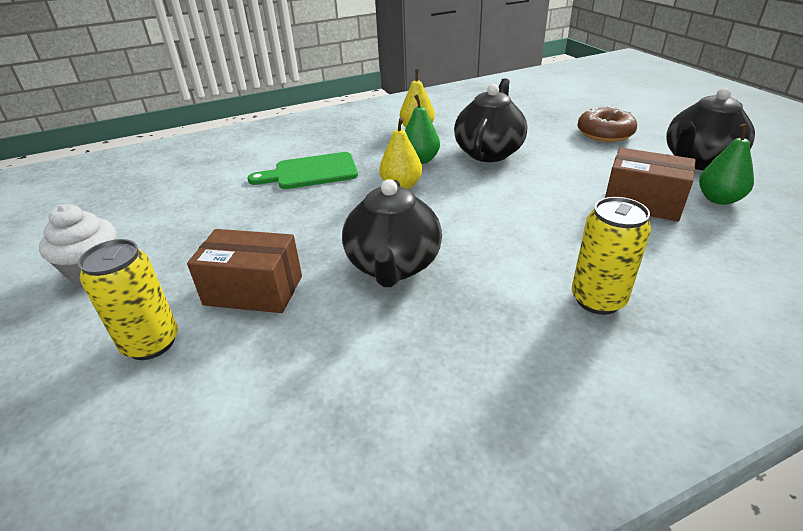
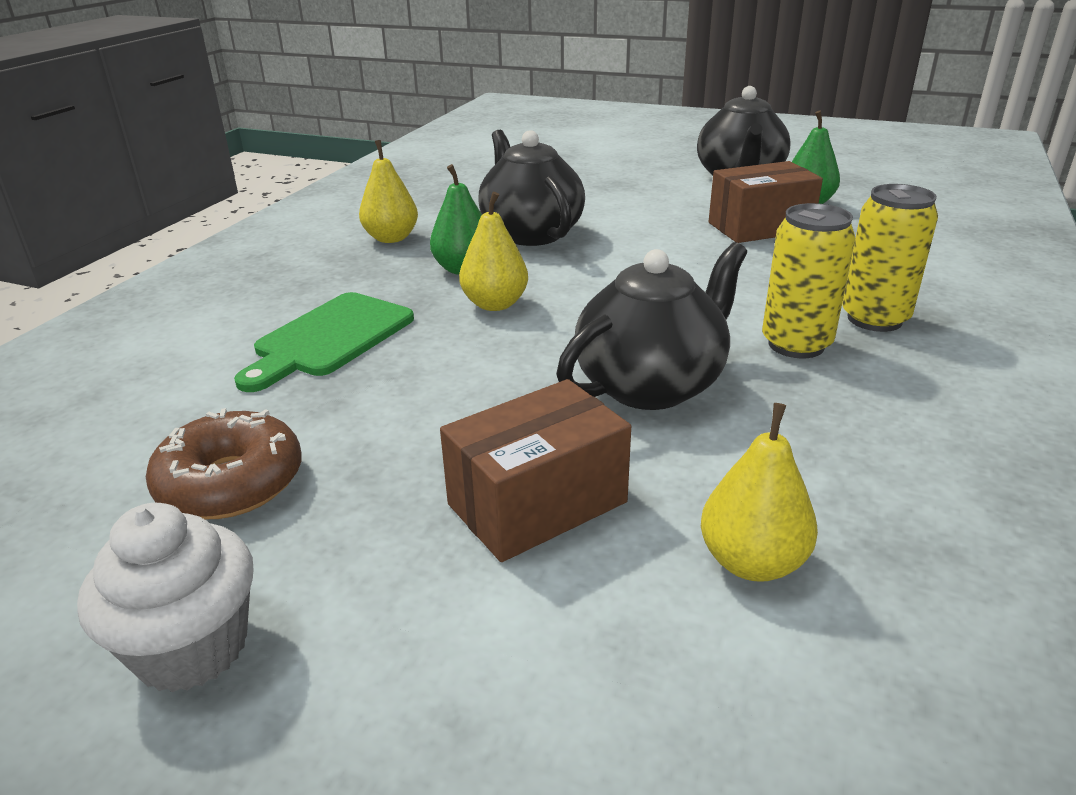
camera: 45 degrees left, 5 degrees down
(151, 343) = (521, 653): yellow can -> yellow can (796, 344)
(276, 375) = (752, 562): none -> yellow pear
(393, 266) = (651, 385): black teapot -> black teapot turned 90 degrees counterclockwise
(604, 133) = (616, 178): brown donut -> brown donut (231, 483)

